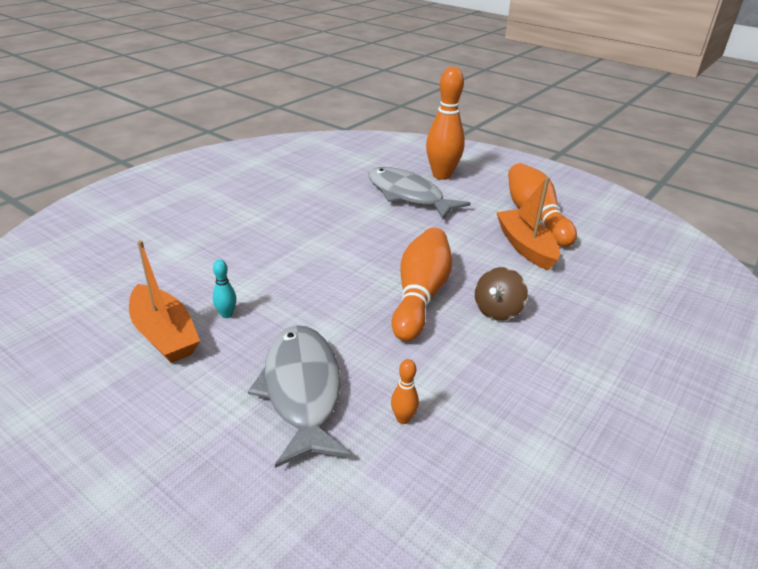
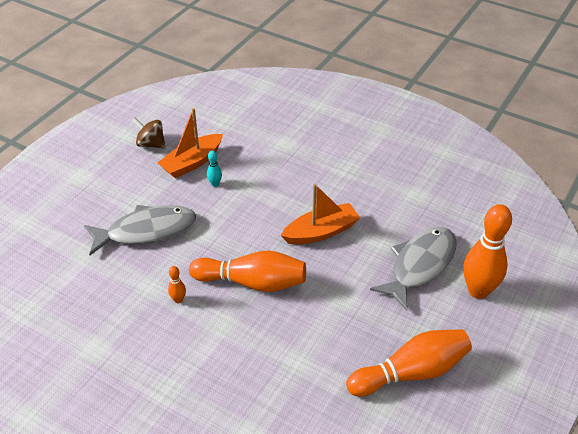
camera: 85 degrees right, 10 degrees up
(403, 418) = (123, 280): orange bowling pin -> orange bowling pin (178, 300)
(497, 311) = (240, 332): brown spinning top -> brown spinning top (151, 144)
(525, 247) = (346, 359): orange boat -> orange boat (321, 232)

